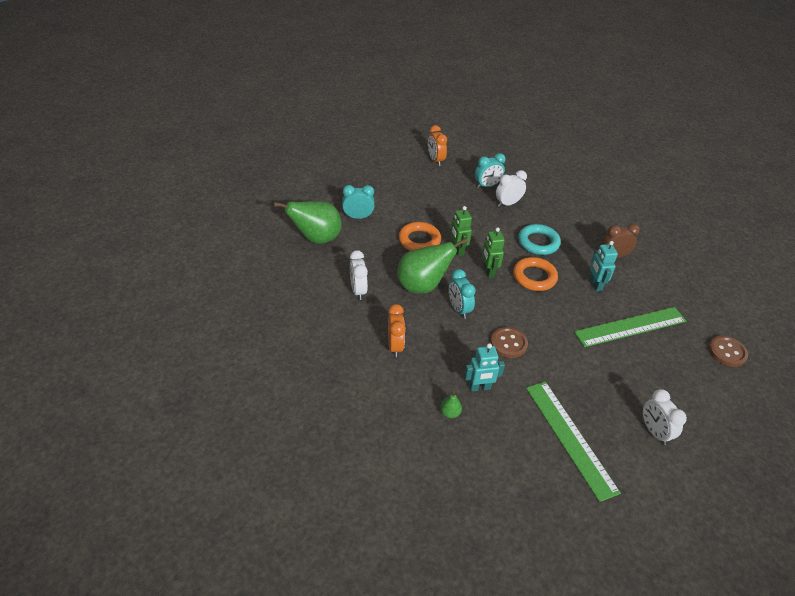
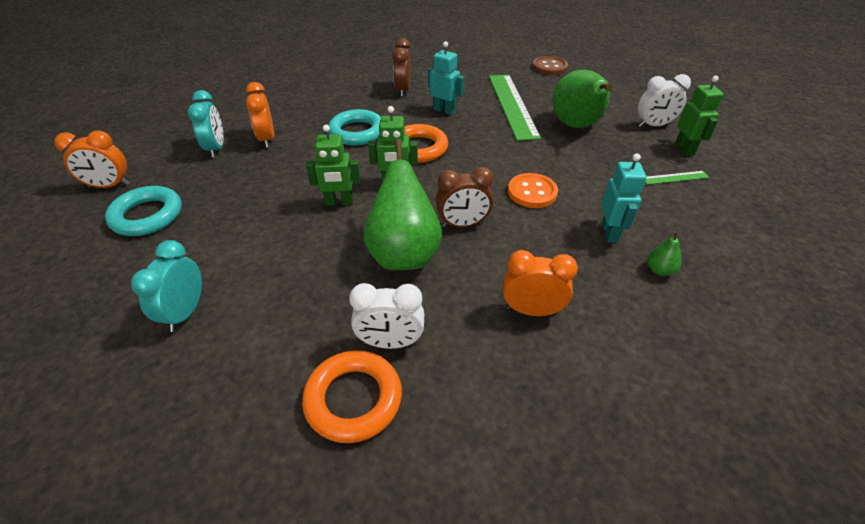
camera: 75 degrees left, 0 degrees up
(316, 238) = (208, 396): green pear -> green pear (576, 126)
(417, 182) = (147, 215): none -> turquoise ring
(419, 240) = (297, 239): orange ring -> orange ring (353, 399)
(458, 309) = (463, 224): turquoise clock -> brown clock
(508, 203) = (267, 139): white clock -> orange clock
(508, 343) = (532, 192): brown button -> orange button
(570, 438) = (675, 177): green ruler -> green ruler, size x0.42
(595, 284) = (444, 111): turquoise robot -> turquoise robot turned 150 degrees counterclockwise
(622, 452) = (684, 149): none -> green robot

